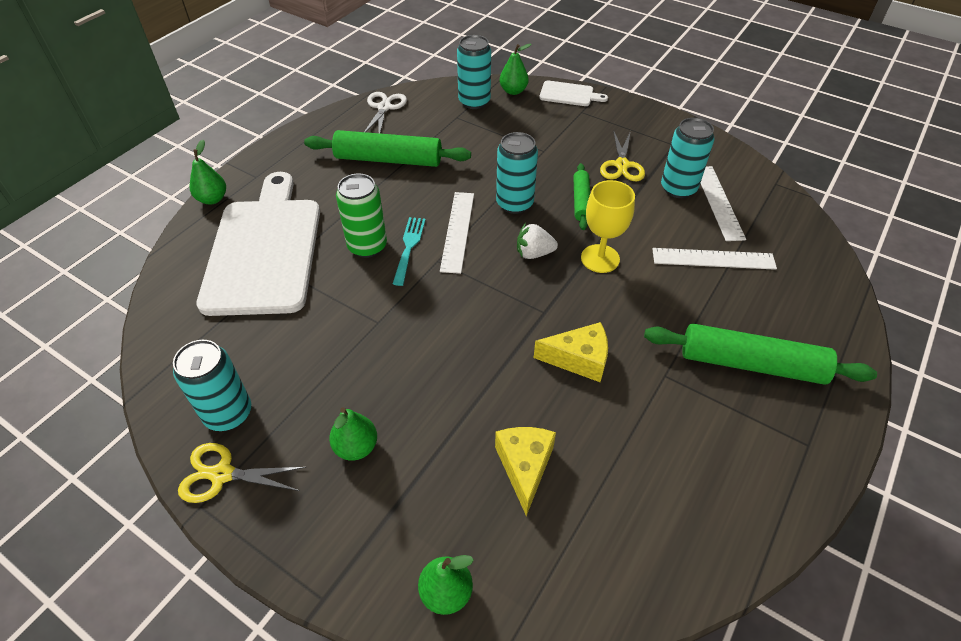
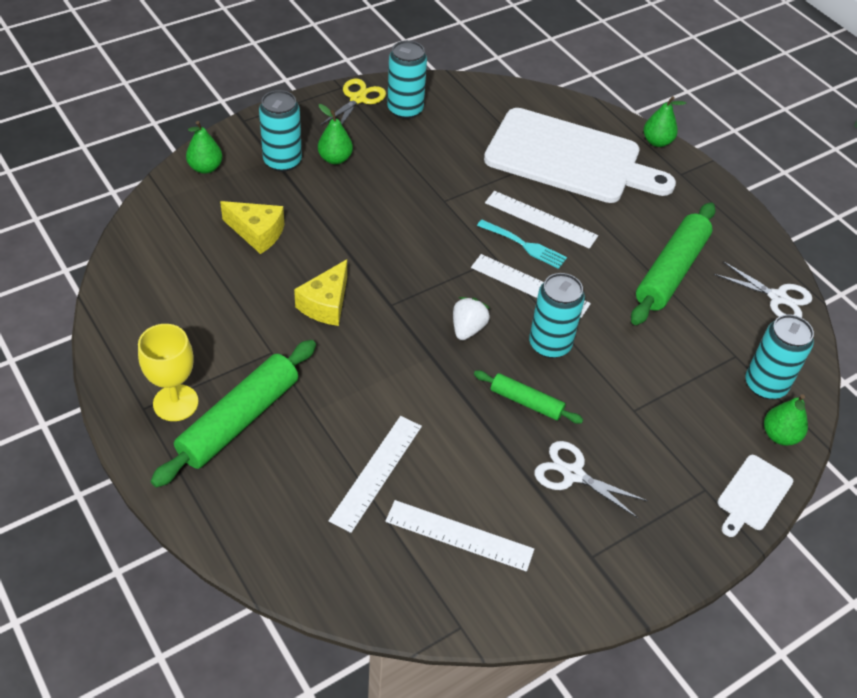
camera: 110 degrees right, 0 degrees up
(367, 246) = (540, 219): green can -> white ruler
(600, 258) = (432, 376): yellow goblet -> yellow goblet (175, 403)
(622, 165) = (572, 474): yellow scissors -> white scissors
(678, 188) = (503, 508): turquoise can -> turquoise can (282, 161)

